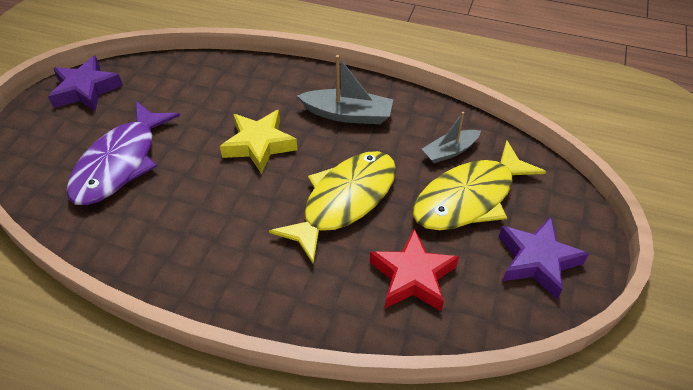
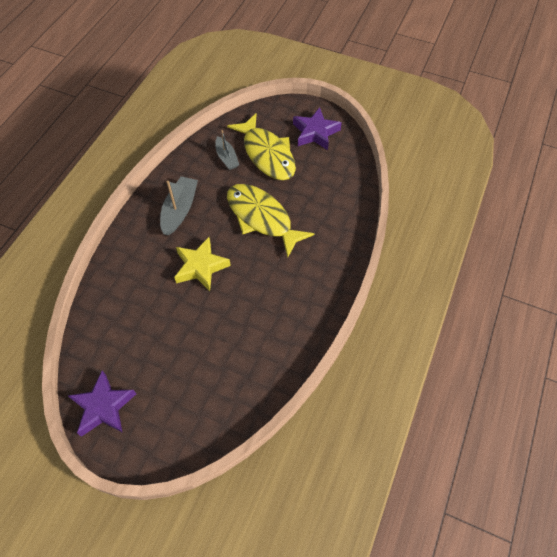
camera: 85 degrees left, 10 degrees up
(120, 163) = (204, 364): purple fish -> none
(412, 276) = (322, 189): red star -> none

